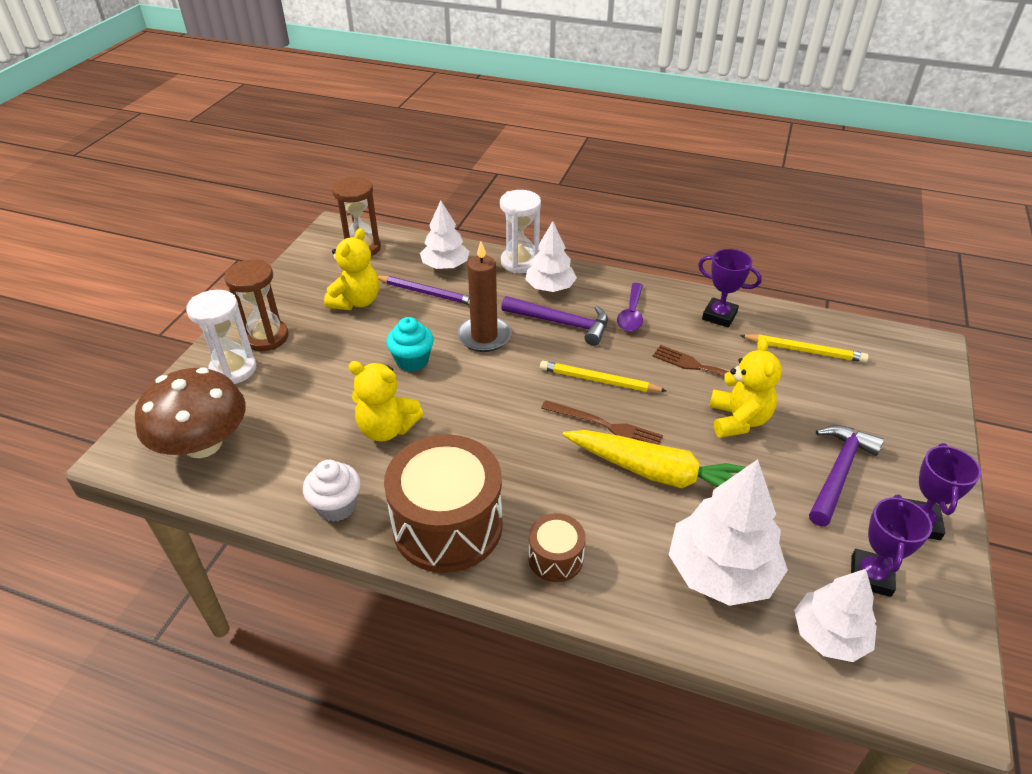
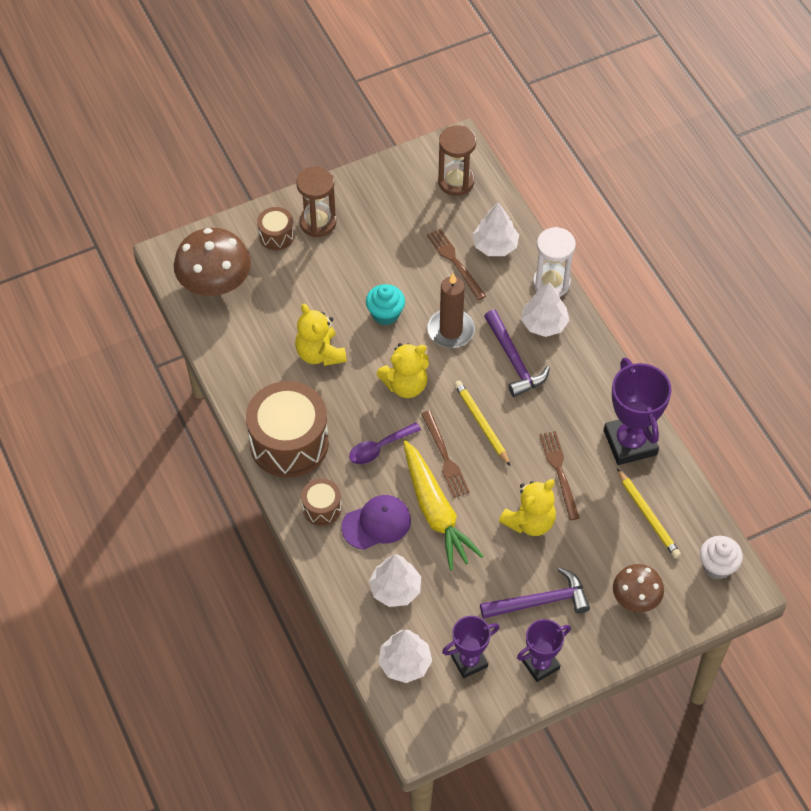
camera: 45 degrees right, 15 degrees up
(233, 369) = (276, 235): white hourglass -> brown drum
(336, 506) = (246, 383): white cupcake -> white cupcake (717, 566)
(356, 301) = (401, 233): yellow teddy bear -> yellow teddy bear (405, 385)
(427, 293) = (455, 262): purple pencil -> brown fork
(623, 527) = (376, 523): none -> purple cap
(631, 314) = (570, 391): purple spoon -> purple spoon (379, 448)
(719, 316) = (630, 443): purple trophy -> purple trophy, size x1.63
(721, 571) = (395, 589): white tree -> white tree, size x0.65
(888, 410) = (636, 598): none -> brown mushroom

